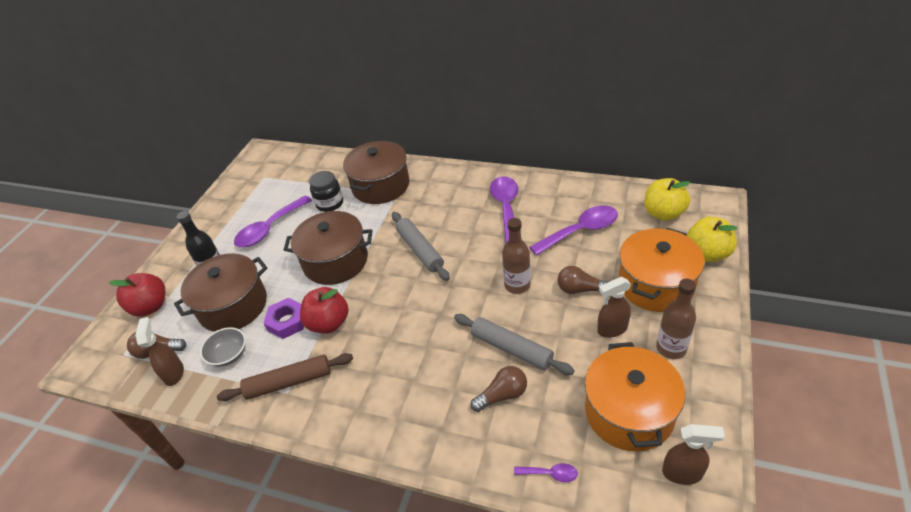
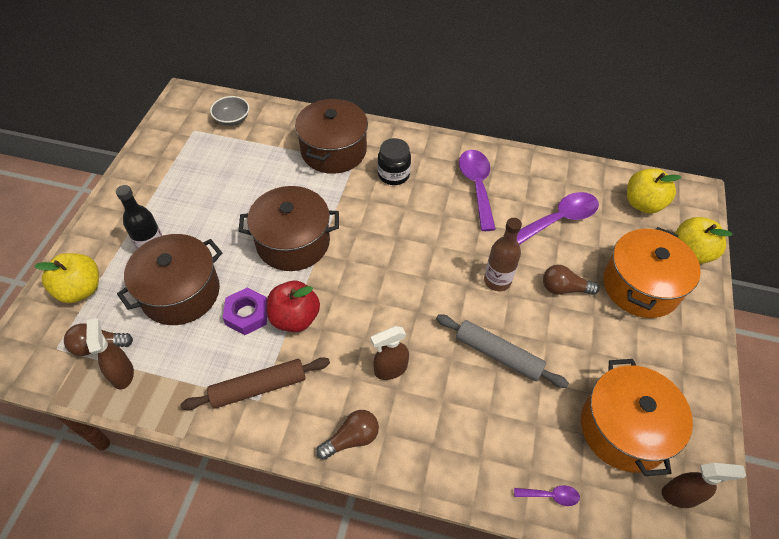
camera: 10 degrees left, 10 degrees up
(150, 307) = (80, 290): red apple -> yellow apple
(228, 355) = (184, 353): grey bowl -> grey bowl (232, 119)
(269, 229) = (210, 197): purple spoon -> none
(330, 203) = (277, 169): black jar -> black jar (393, 175)
(420, 250) = (387, 233): grey rolling pin -> none
(502, 395) = (494, 407): brown light bulb -> brown light bulb (352, 438)
(612, 329) = (600, 336): brown spray bottle -> brown spray bottle (390, 369)
(671, 348) = (660, 359): brown bottle -> none

